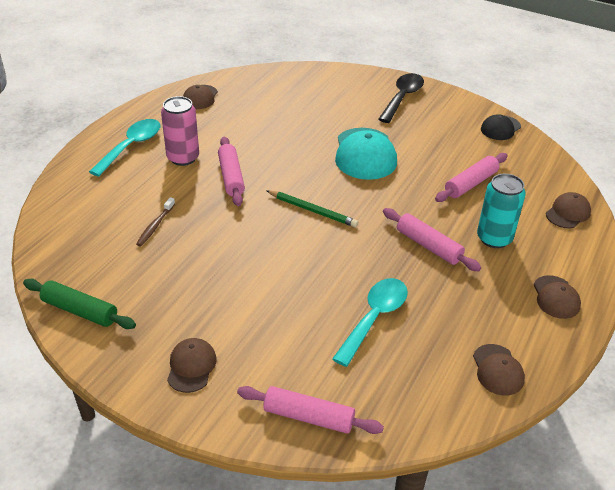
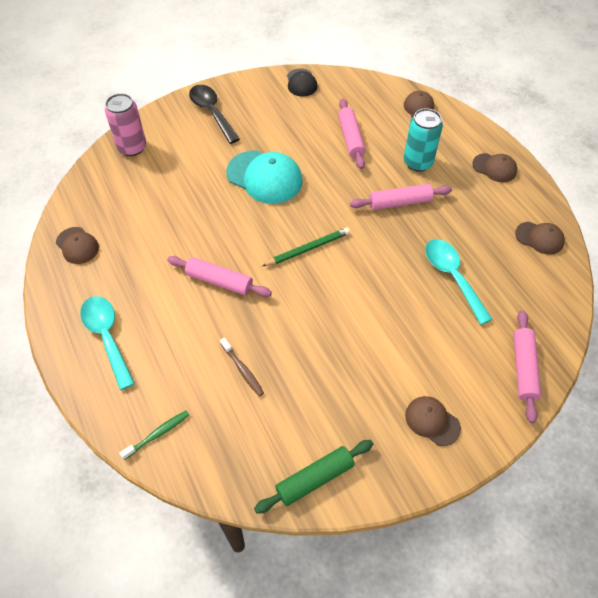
camera: 55 degrees left, 15 degrees up
(65, 207) = (157, 434): none -> green toothbrush
(183, 158) = (161, 303): pink can -> pink can (132, 147)
(308, 417) = (523, 368): pink rolling pin -> pink rolling pin turned 45 degrees counterclockwise

